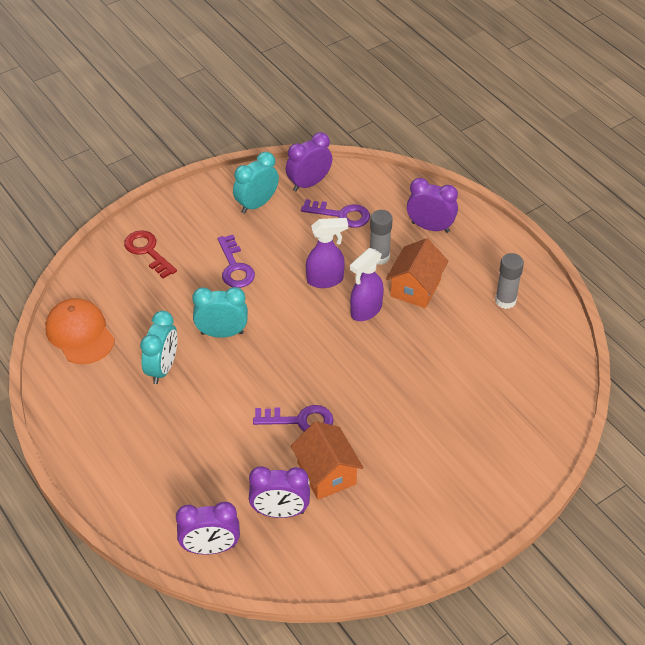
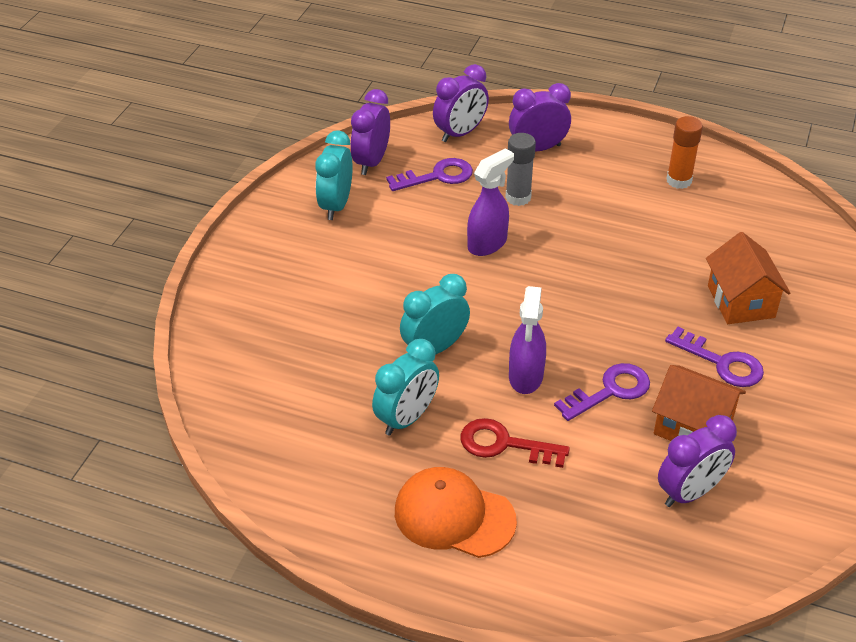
camera: 35 degrees left, 5 degrees down
(80, 333) = (268, 433): orange cap -> orange cap (454, 516)
(148, 251) = (260, 308): red key -> red key (504, 444)
(162, 368) = (406, 418): turquoise clock -> turquoise clock turned 60 degrees clockwise
(210, 548) = (660, 574): purple clock -> purple clock (460, 133)
(235, 267) = (377, 277): purple key -> purple key (721, 362)
(365, 311) = (559, 253): purple spray bottle -> purple spray bottle (525, 377)
(415, 288) = (584, 209): orange house -> orange house (740, 301)
(505, 300) = (679, 181): grey glue stick -> orange glue stick

